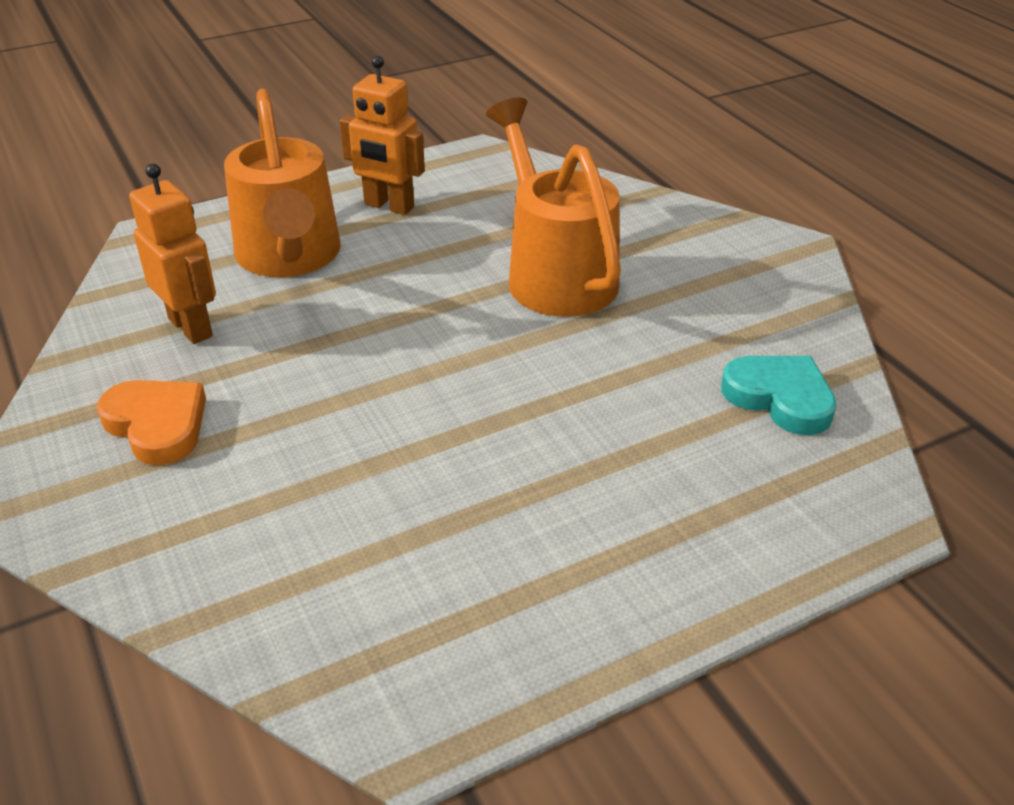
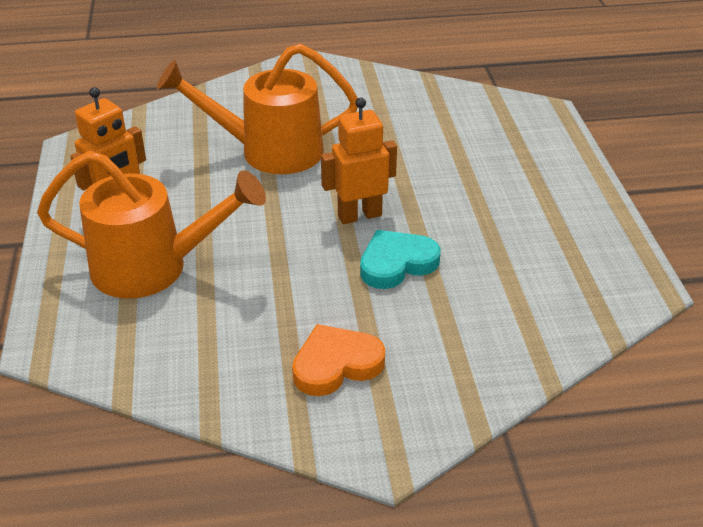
camera: 70 degrees left, 0 degrees up
(191, 327) = (217, 334): orange robot -> orange robot (359, 215)
(780, 398) = (442, 109): turquoise heart -> turquoise heart (396, 263)

